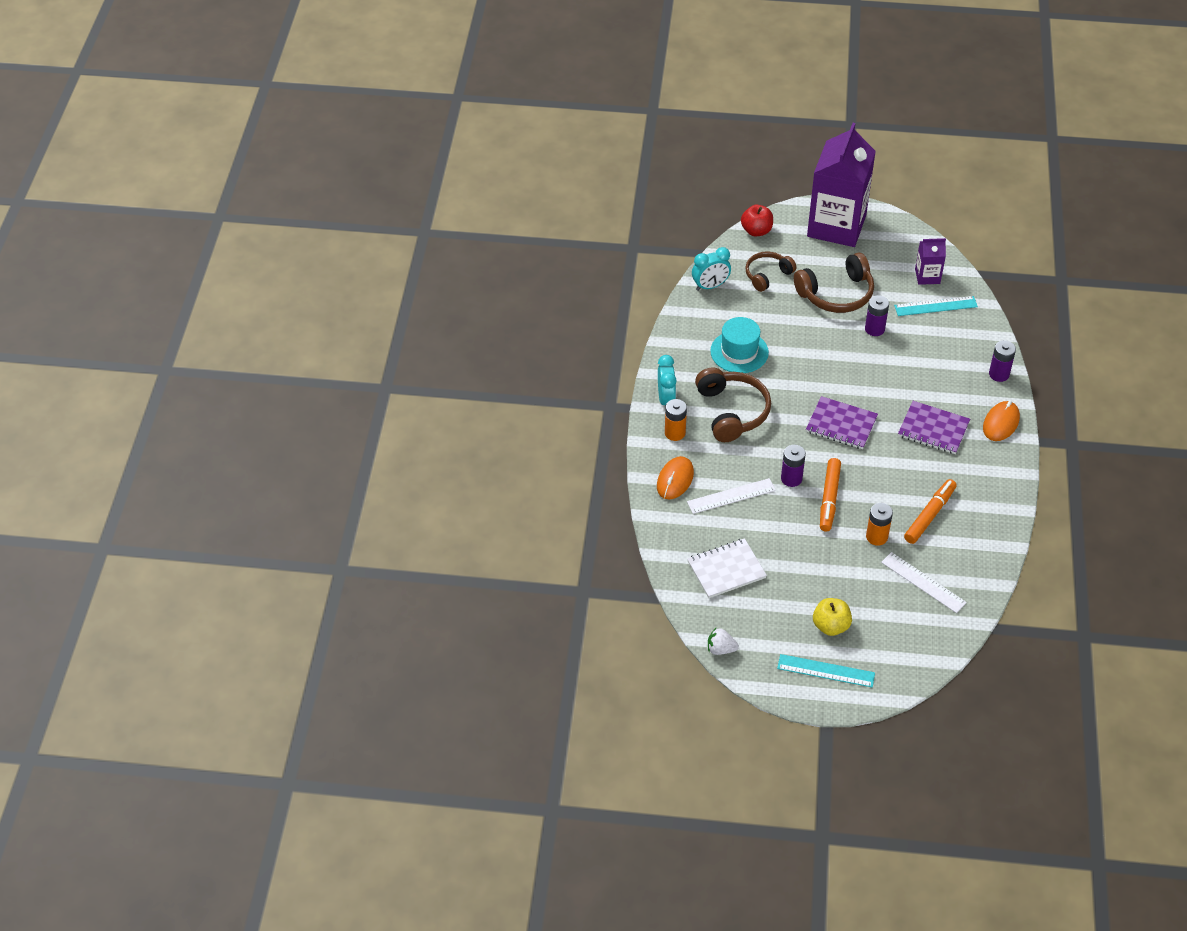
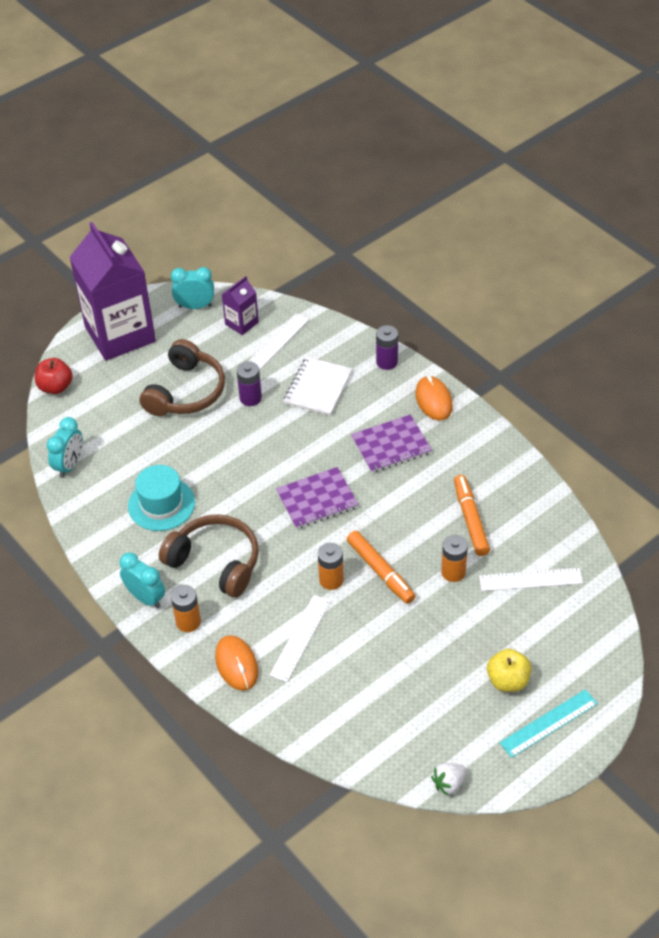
camera: 45 degrees left, 0 degrees up
(726, 569) = (371, 707): white notebook -> white notebook (318, 388)
(767, 275) = (109, 418): brown headphones -> none
(791, 478) = (331, 580): purple battery -> orange battery
(908, 242) = (195, 306): none -> turquoise clock
(935, 306) = (276, 343): turquoise ruler -> white ruler

